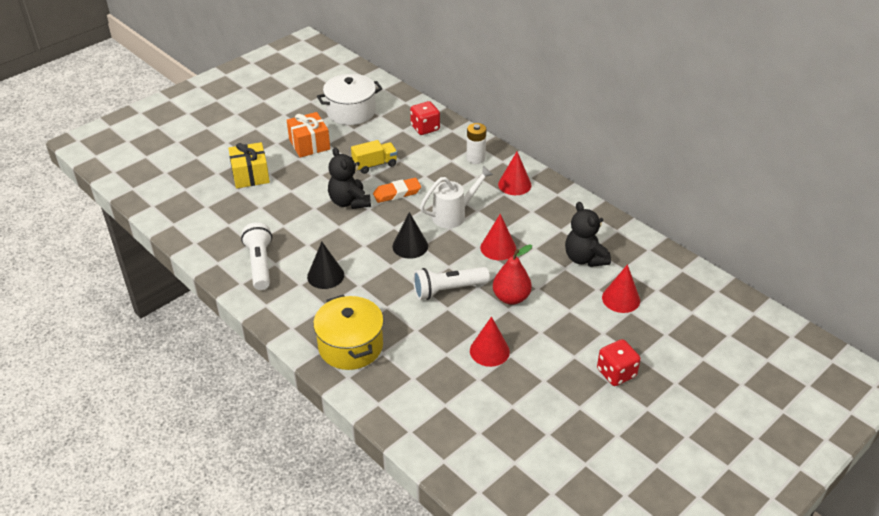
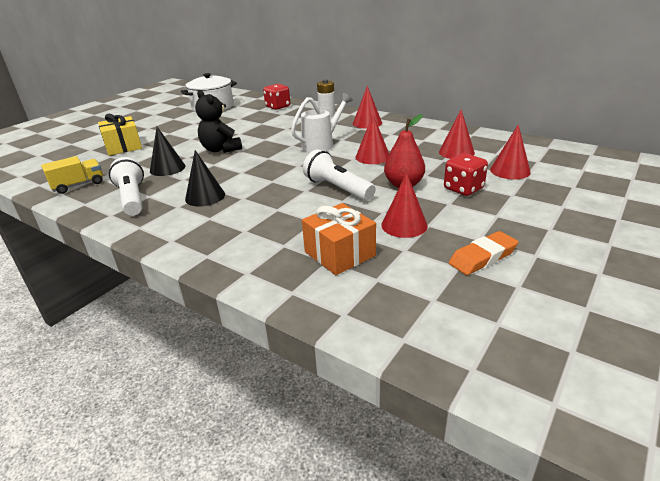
camera: 10 degrees left, 10 degrees down
(309, 144) = (178, 125): orange gift -> orange gift (339, 254)
(350, 346) = (244, 245): yellow pot -> none
(375, 165) = (240, 128): yellow truck -> yellow truck (78, 185)
(397, 193) = (264, 139): orange eraser -> orange eraser (482, 257)
(410, 246) = (287, 166): black cone -> black cone (167, 168)
(448, 290) = (337, 188): white flashlight -> white flashlight turned 75 degrees clockwise
(584, 258) = (456, 152): black teddy bear -> red cone
(616, 373) = (551, 221): red dice -> red dice (463, 189)

